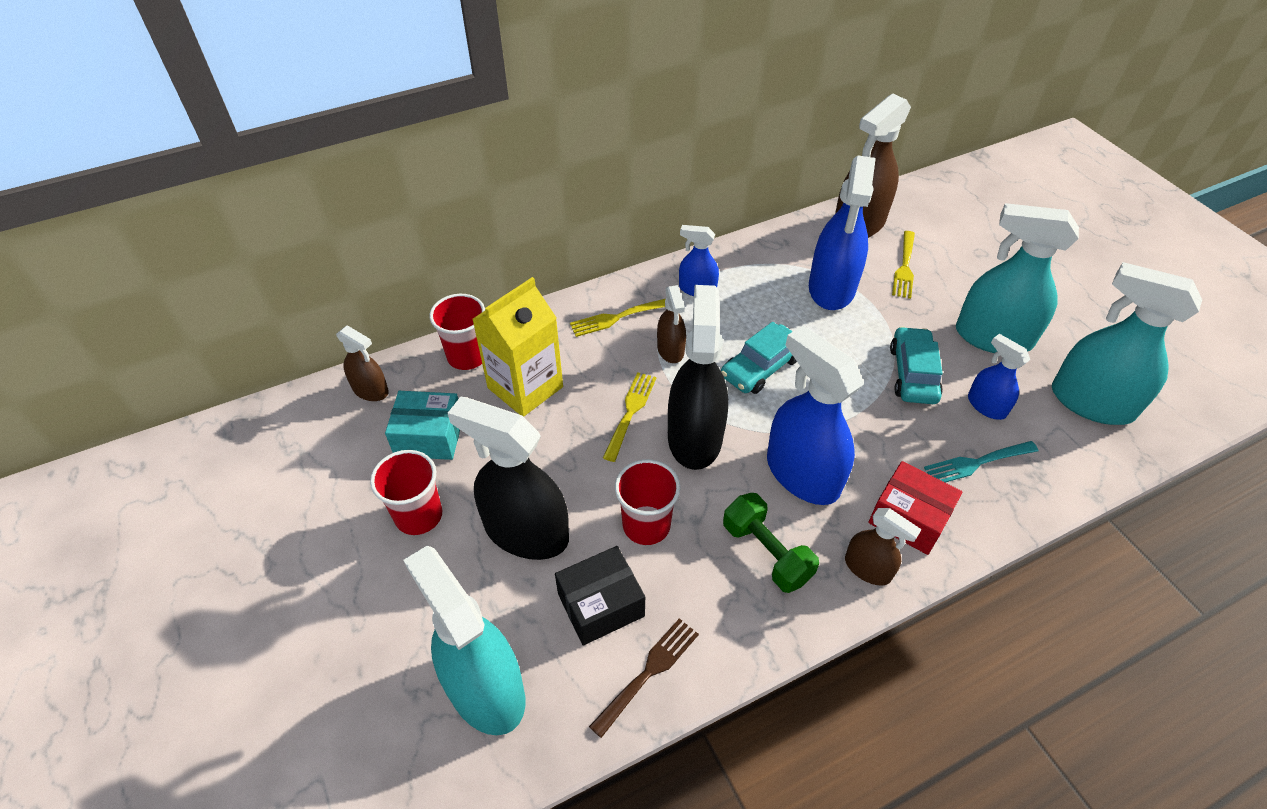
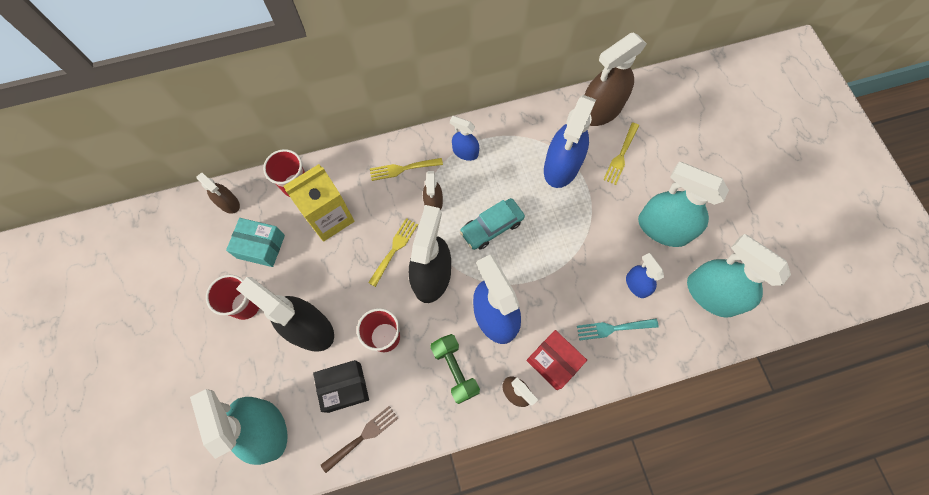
camera: 10 degrees right, 20 degrees up
(913, 373) = (595, 250): turquoise car -> none

